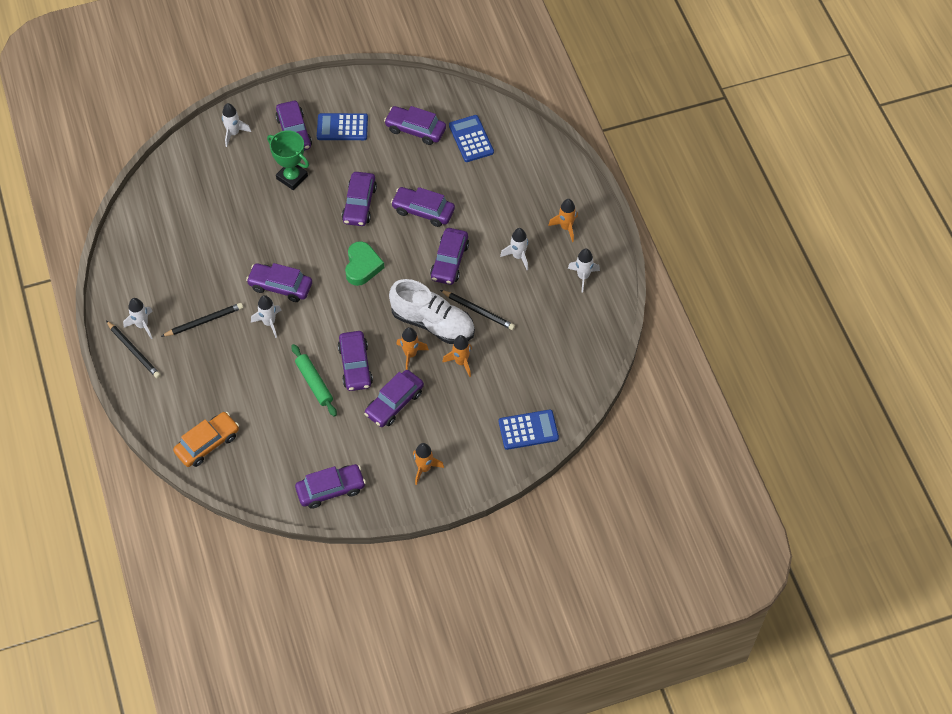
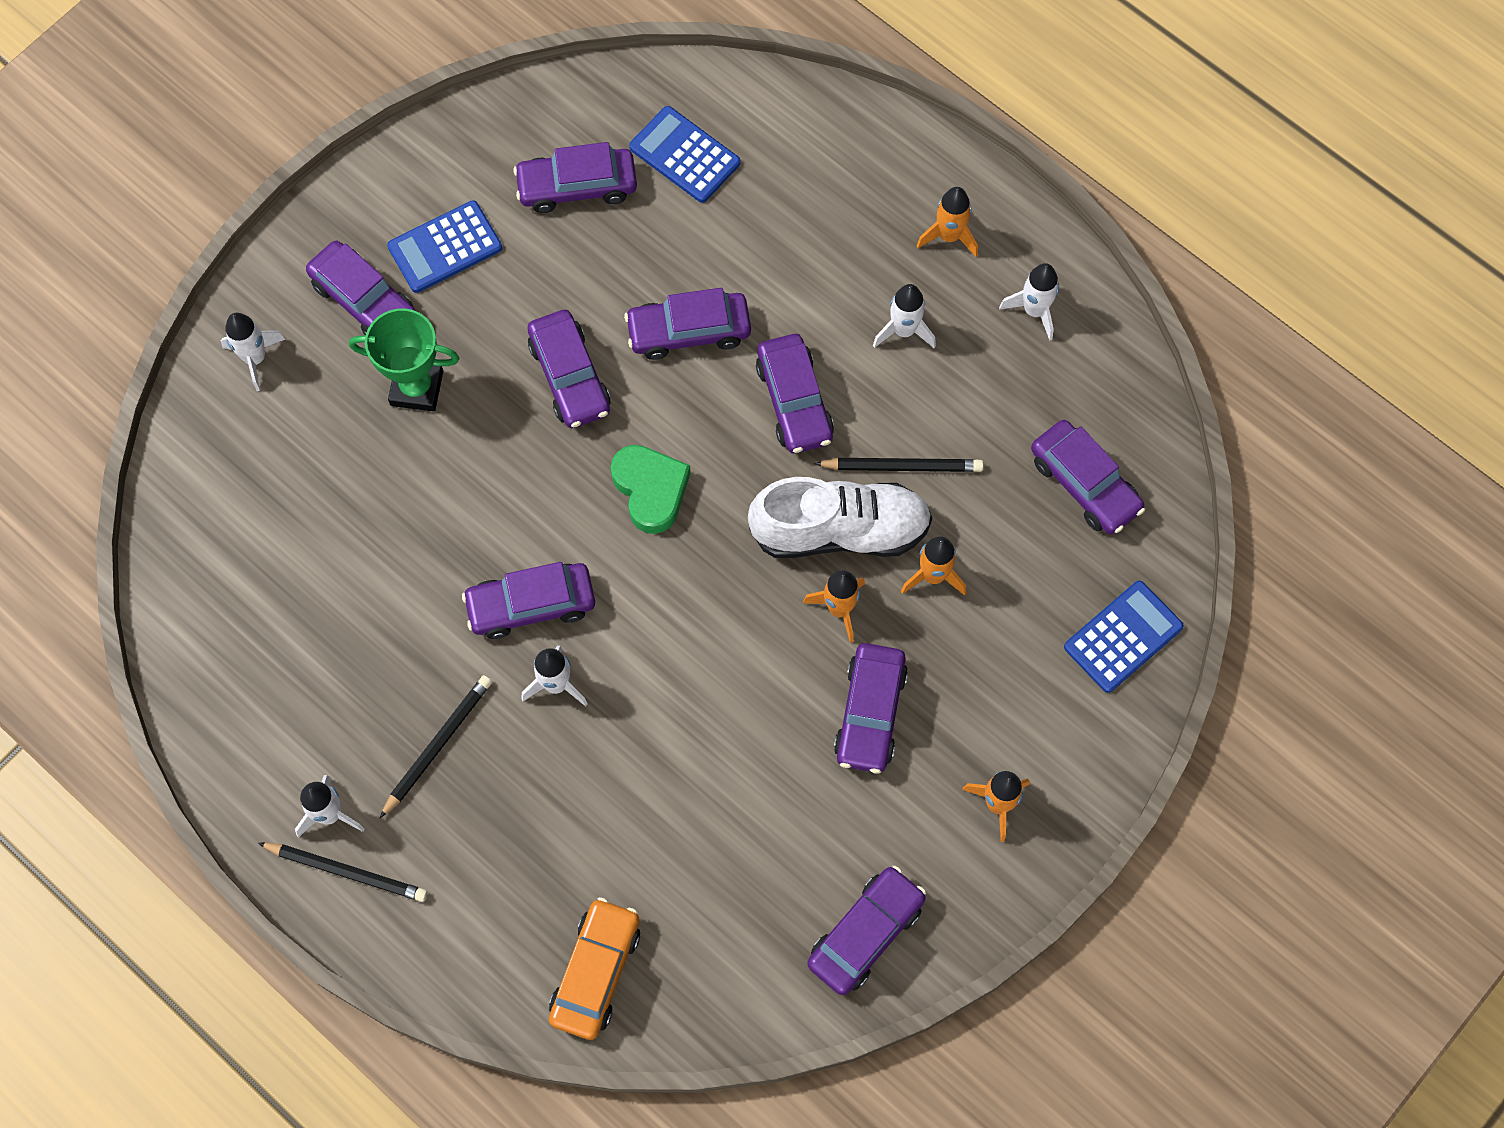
camera: 30 degrees left, 10 degrees up
(314, 383) = (709, 753): green rolling pin -> none
(355, 365) = (758, 681): purple car -> purple car (1084, 484)

